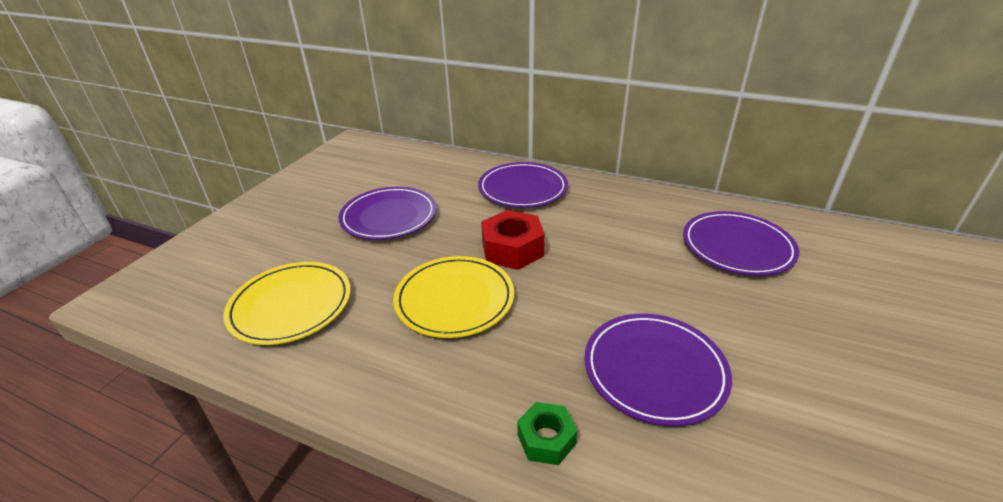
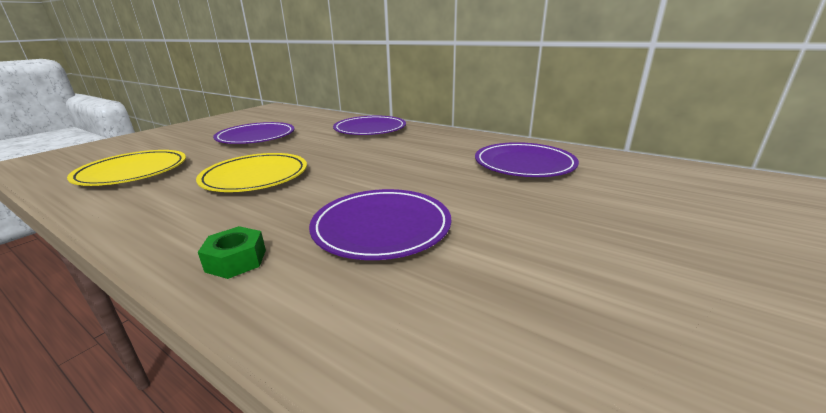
camera: 10 degrees right, 10 degrees down
(512, 249) = (330, 155): red nut -> none

